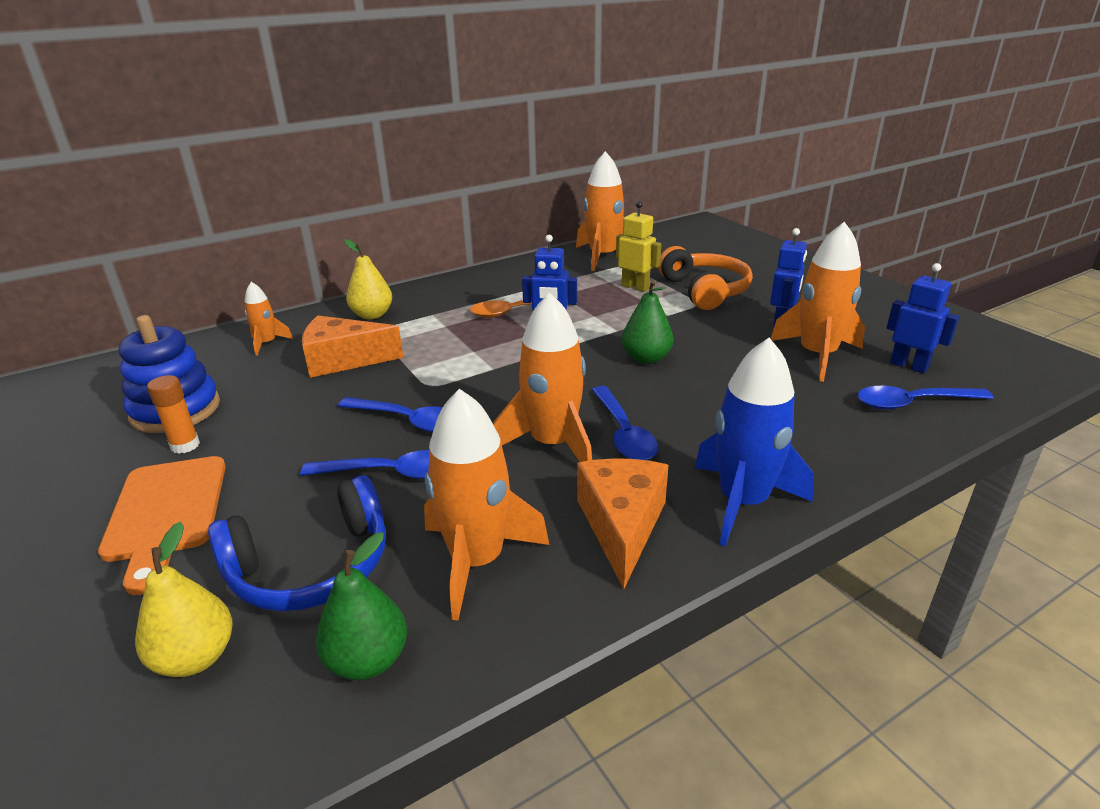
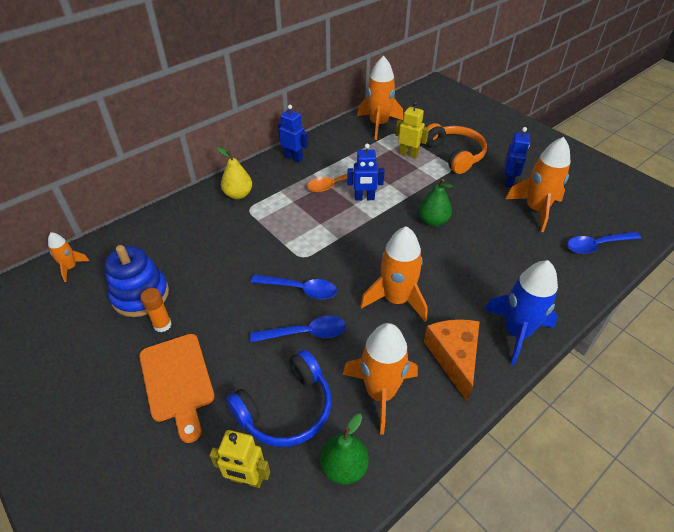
camera: 10 degrees left, 15 degrees up
(196, 657) = (246, 479): yellow pear -> yellow robot
(267, 343) = (175, 228): orange rocket -> orange rocket (70, 267)
(343, 360) = (236, 239): orange cheese -> none
(623, 433) = (436, 286): blue spoon -> none
(909, 365) = (590, 214): blue robot -> blue robot (293, 157)

